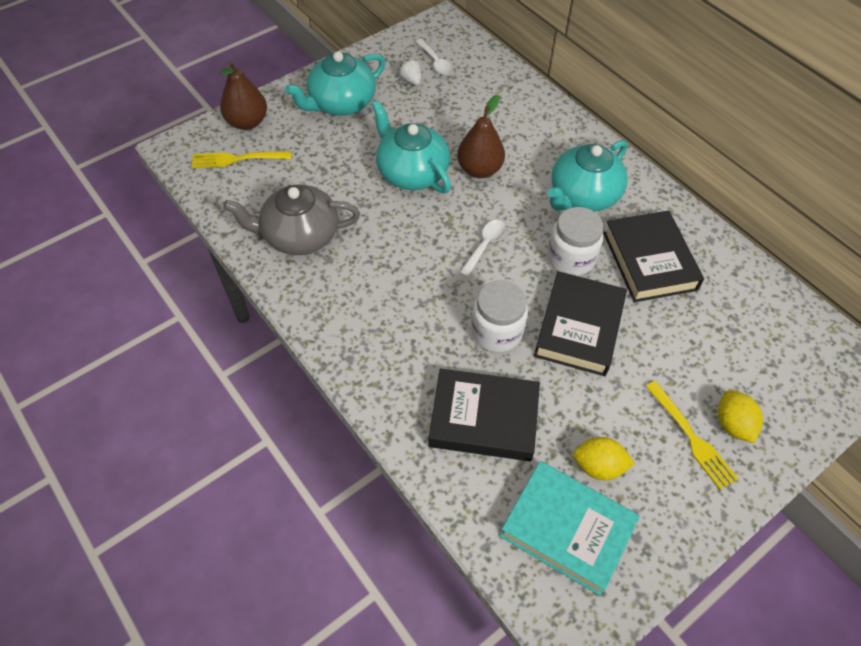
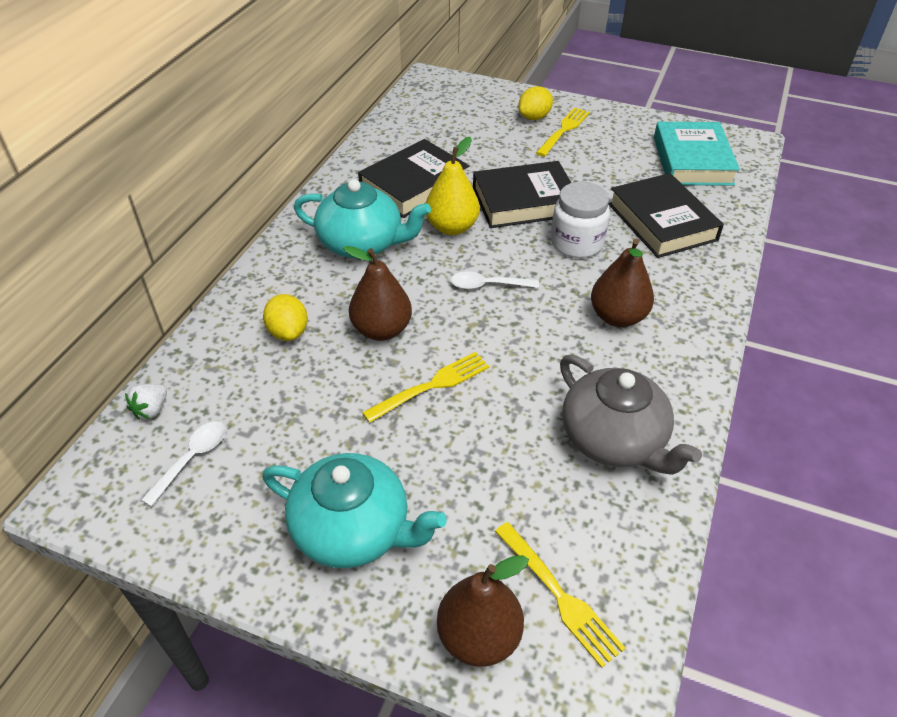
camera: 120 degrees left, 10 degrees down
(395, 305) = (617, 317): none -> brown pear
(411, 80) = (251, 469): white strawberry -> white strawberry (151, 410)
(411, 172) = (431, 386): turquoise teapot -> yellow fork
(571, 258) = (452, 227): white jar -> yellow pear
(598, 466) = (632, 160): yellow lemon -> yellow lemon (288, 332)

